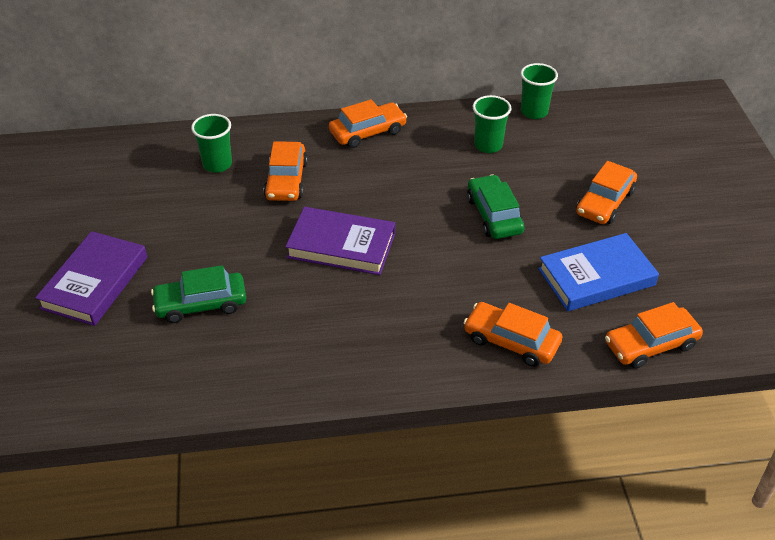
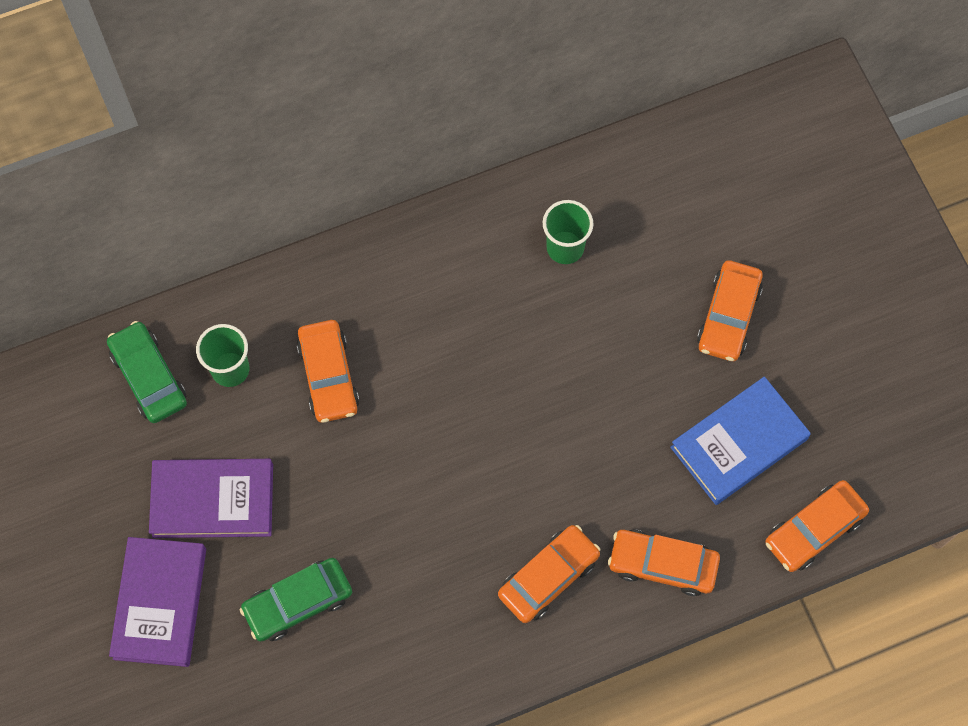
camera: 15 degrees left, 25 degrees up
(341, 245) = (431, 469): purple book -> purple book (213, 500)
(367, 132) = (404, 260): orange car -> orange car (548, 577)
(494, 215) = (600, 372): green car -> green car (149, 377)
(534, 112) = (610, 167): green cup -> none

